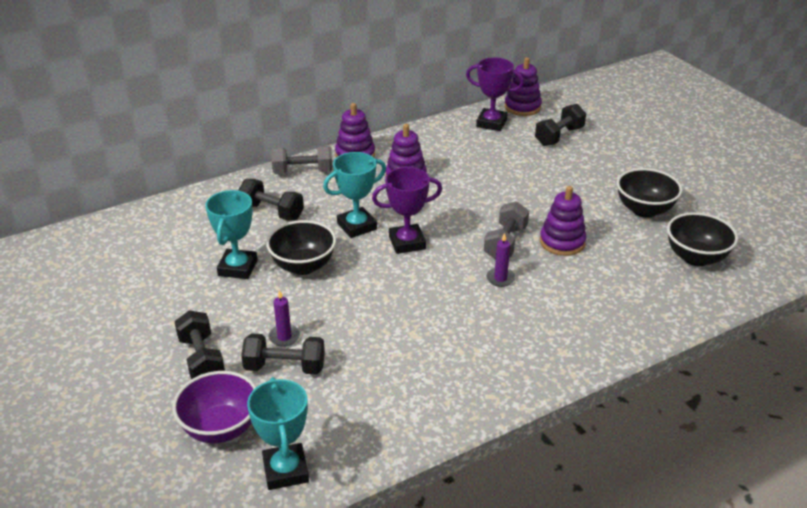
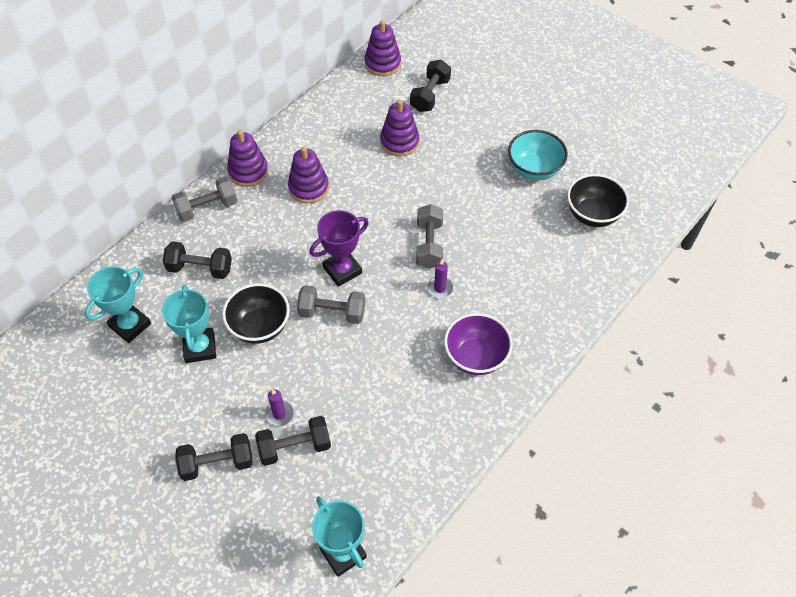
camera: 20 degrees left, 20 degrees up
(201, 359) = (217, 463): black dumbbell -> black dumbbell turned 60 degrees counterclockwise
(221, 428) = (269, 530): purple bowl -> purple bowl (476, 357)
(357, 226) = (288, 263): turquoise trophy -> turquoise trophy (130, 325)
(380, 272) = (332, 312): none -> grey dumbbell
(491, 123) = (361, 93): purple trophy -> none
(562, 242) = (477, 229): purple stacking toy -> purple stacking toy (399, 142)
(644, 210) = (534, 170): black bowl -> turquoise bowl

